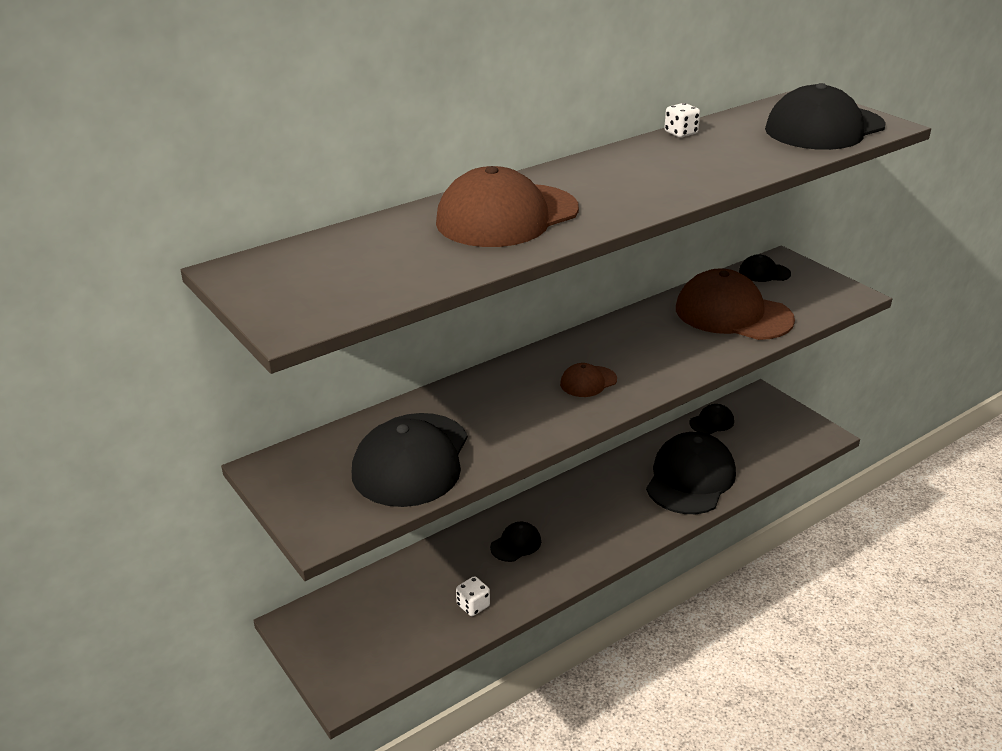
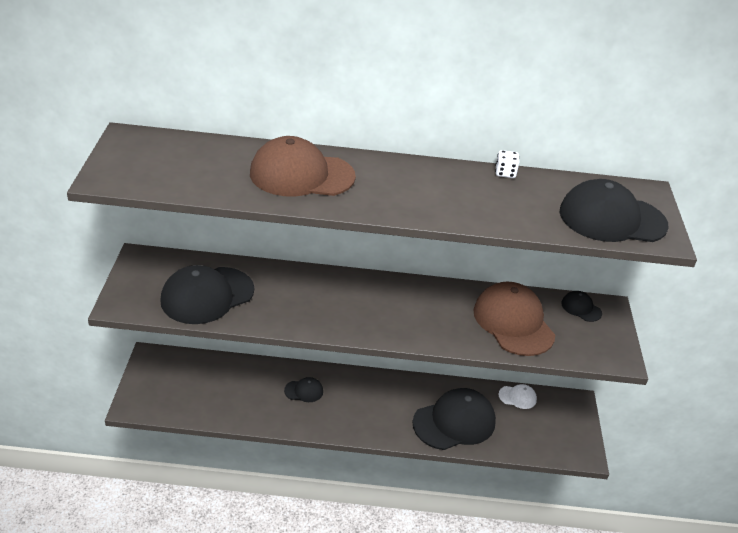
camera: 35 degrees right, 5 degrees up
(473, 605) = (241, 408): white dice -> none
(588, 382) = (359, 310): brown cap -> none
(712, 422) = (517, 397): black cap -> white cap

